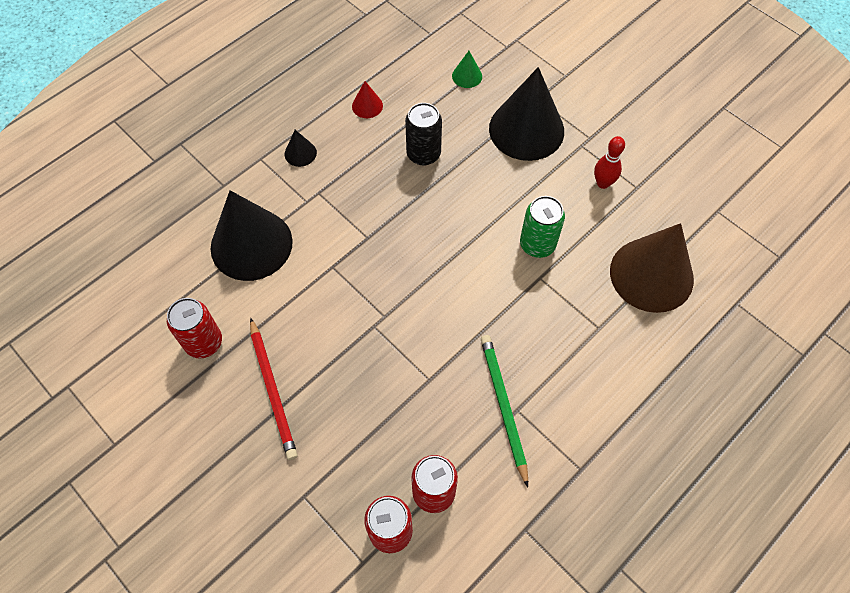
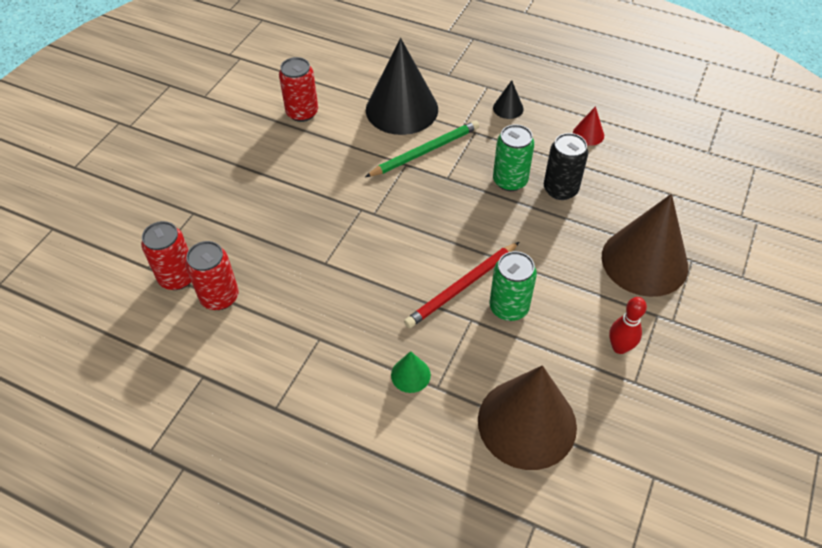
camera: 70 degrees right, 10 degrees down
(273, 390) = (277, 165): red pencil -> red pencil (462, 287)
(395, 188) = (510, 181): none -> green can
(467, 76) = (677, 195): green cone -> green cone (410, 375)
(503, 406) = (319, 326): green pencil -> green pencil (425, 151)
(526, 129) = (644, 261): black cone -> brown cone

